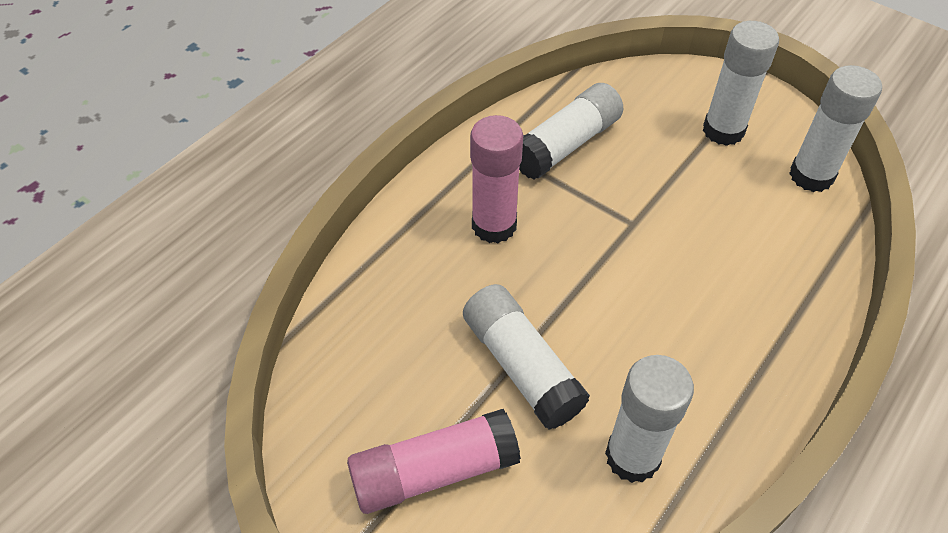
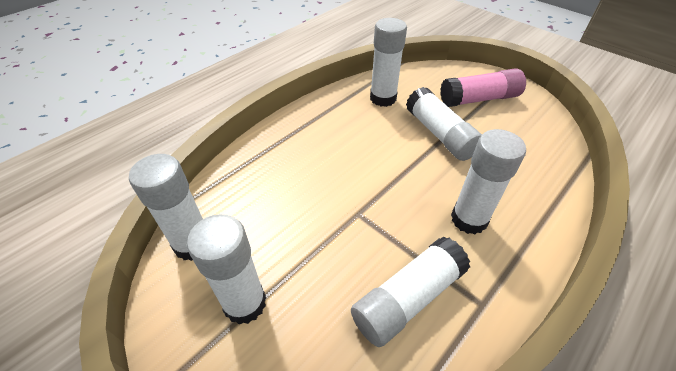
camera: 175 degrees left, 5 degrees down
(494, 225) = (469, 219): pink glue stick -> white glue stick

